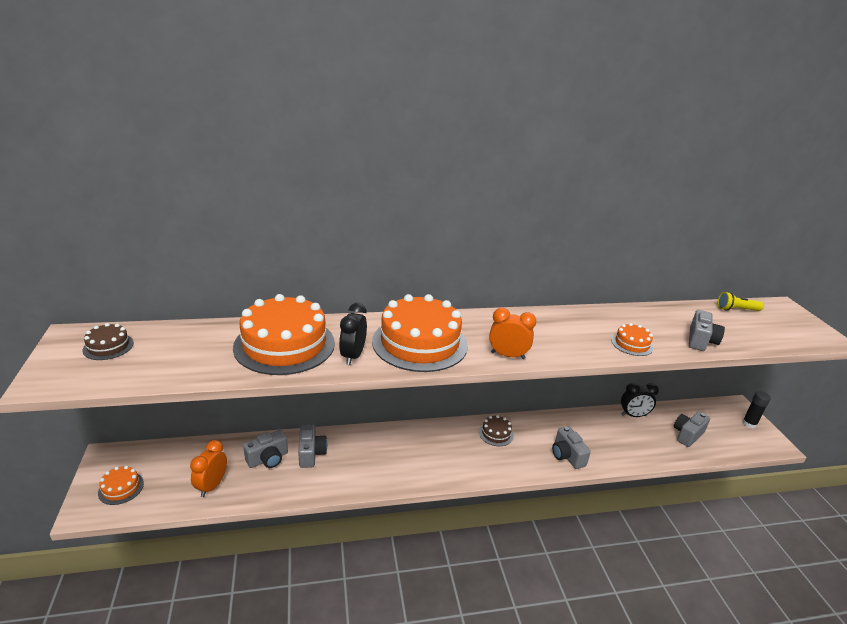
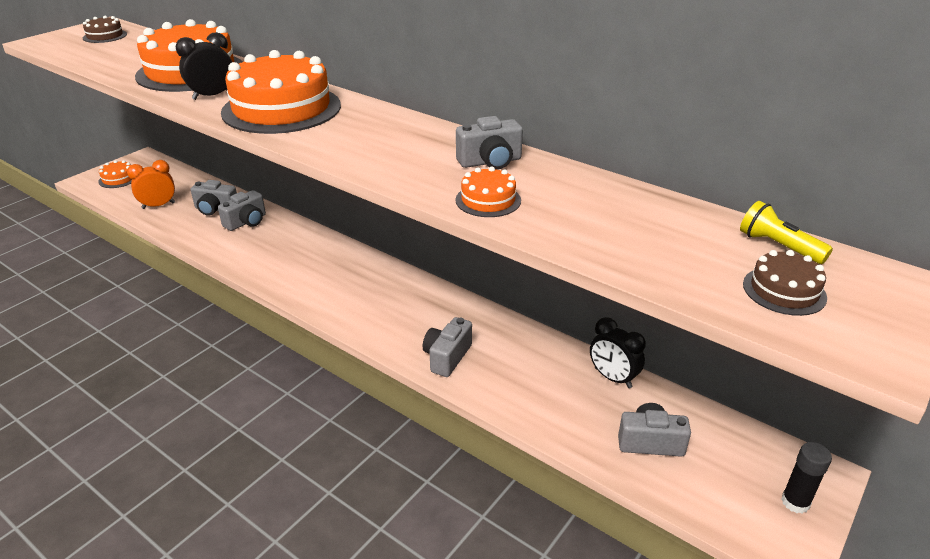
camera: 50 degrees right, 5 degrees up
(496, 433) = (414, 296): brown cake -> brown cake (784, 290)
(507, 355) = (327, 148): orange clock -> none
(700, 341) = (597, 241): grey camera -> grey camera (490, 162)

